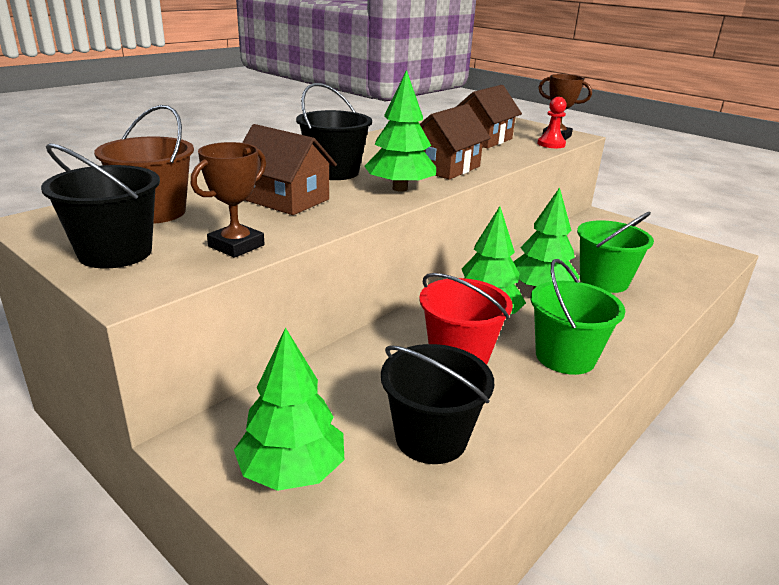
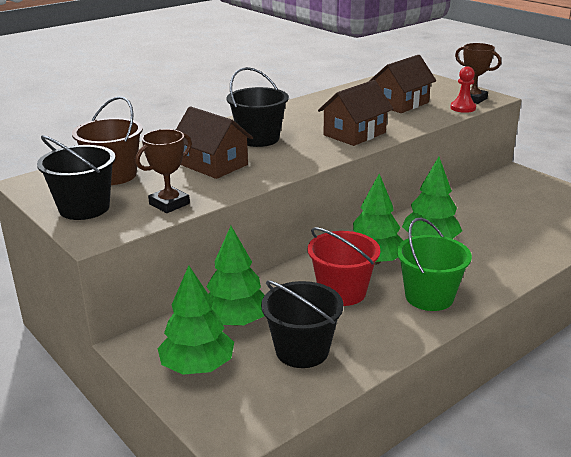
camera: 10 degrees right, 0 degrees up
(400, 188) = (308, 155): green tree -> green tree (236, 321)
(603, 281) = (491, 234): green bucket -> none

